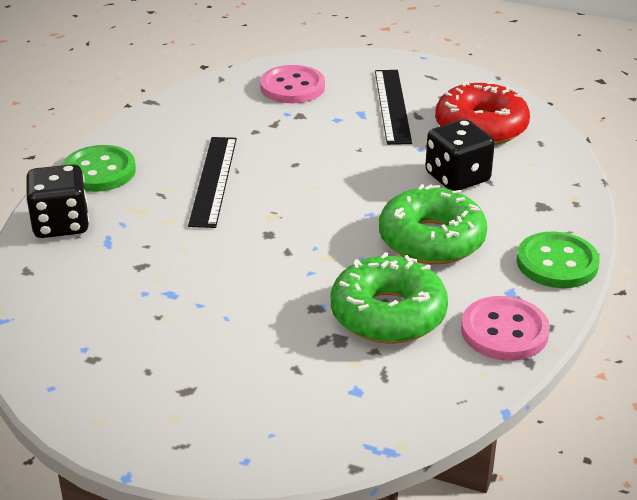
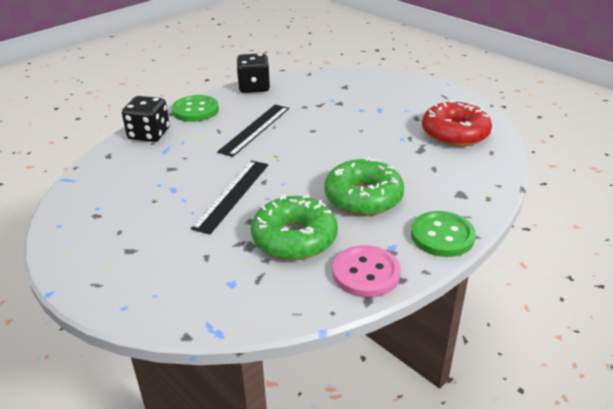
camera: 25 degrees right, 0 degrees up
(292, 87) = (348, 86): pink button -> none
(392, 106) = (403, 109): black ruler -> black ruler (232, 195)
(457, 178) = (413, 162): black dice -> black dice (254, 87)

